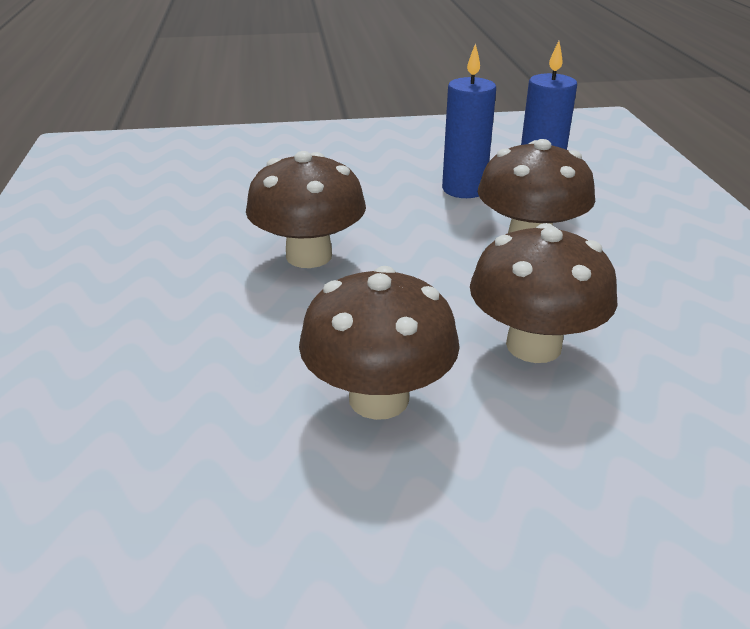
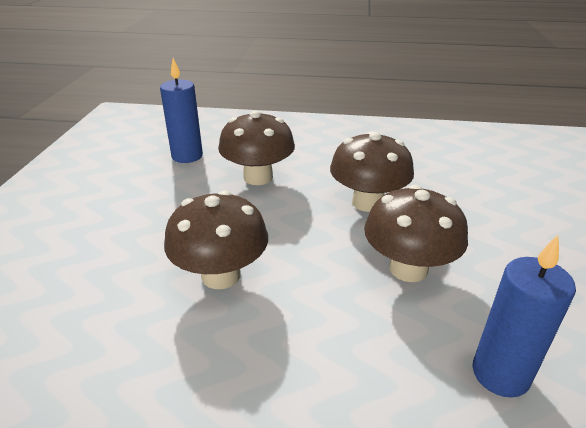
camera: 75 degrees left, 0 degrees up
(464, 189) = (170, 184): blue candle -> blue candle (500, 374)

